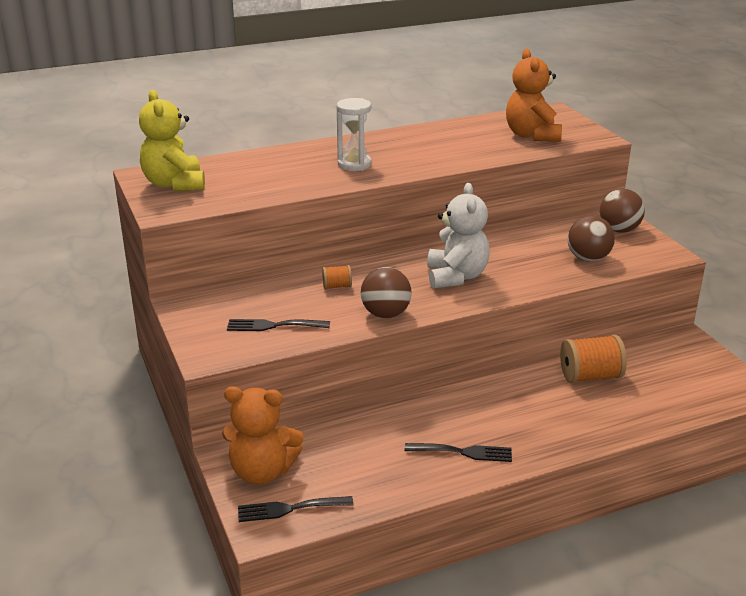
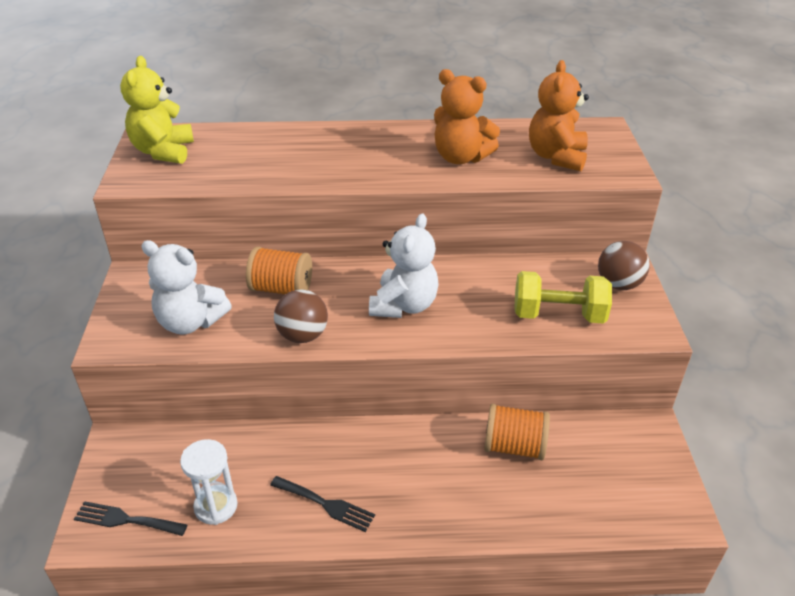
camera: 20 degrees right, 10 degrees up
(262, 471) = (131, 467): orange teddy bear -> orange teddy bear (460, 157)
(273, 326) = (190, 322): black fork -> white teddy bear
(337, 286) = (281, 289): orange spool -> orange spool, size x1.94
(354, 164) = (345, 160): white hourglass -> white hourglass (216, 506)
(588, 259) = (558, 315): brown ball -> yellow dumbbell

